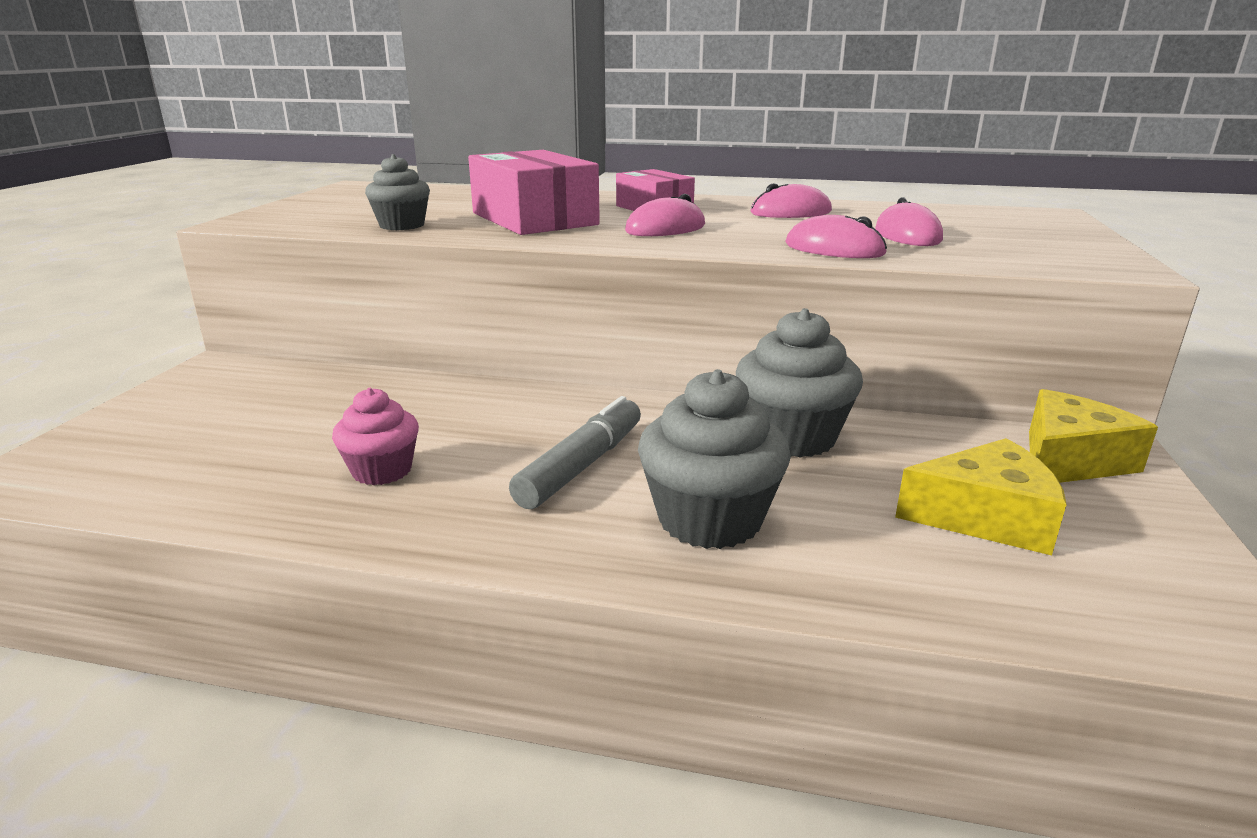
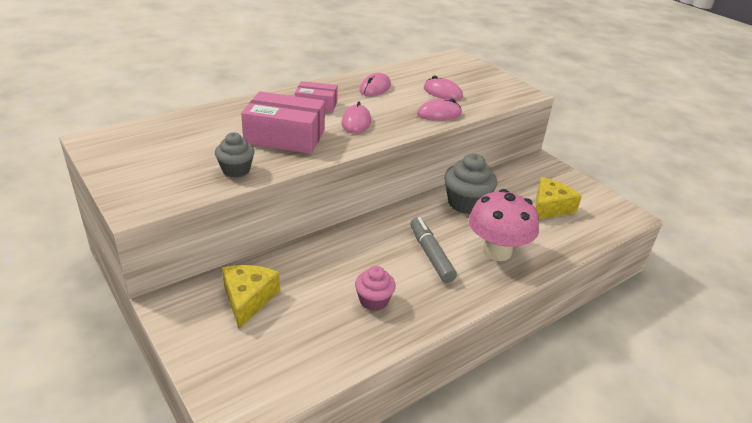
camera: 50 degrees left, 10 degrees up
(709, 519) = (497, 251): grey cupcake -> pink mushroom
(1069, 460) = (539, 172): yellow cheese -> yellow cheese (248, 299)

